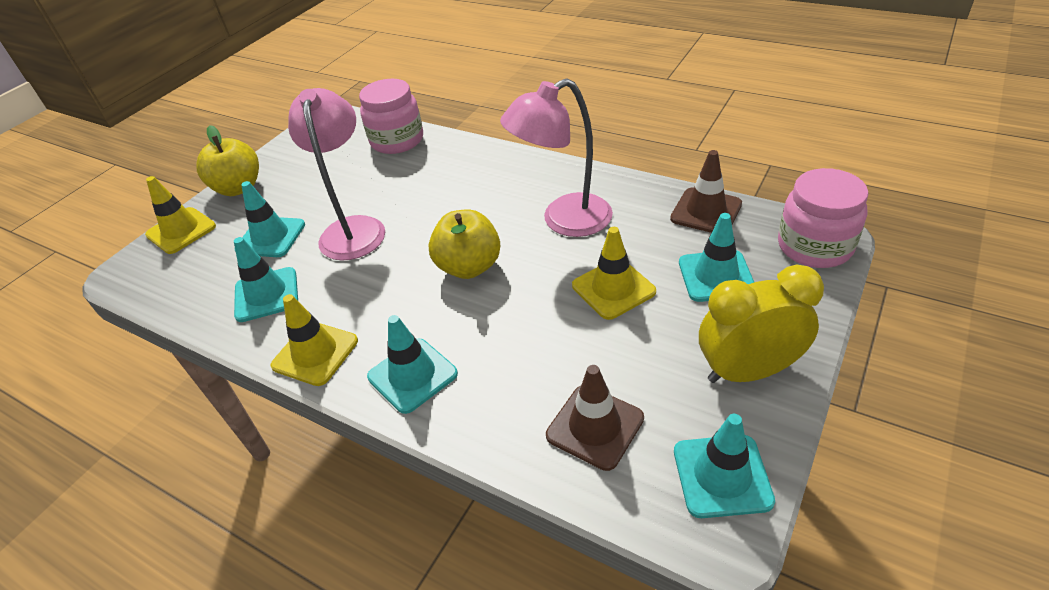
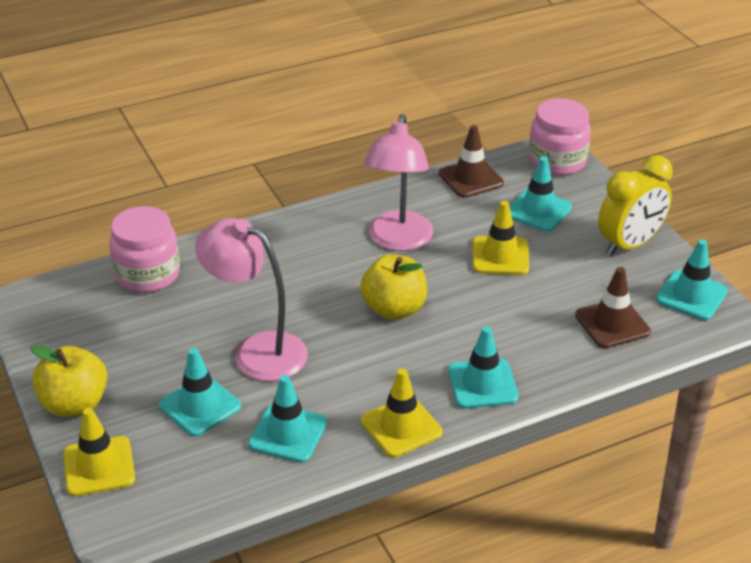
camera: 60 degrees left, 5 degrees down
(748, 371) = (629, 245): yellow clock -> yellow clock turned 150 degrees counterclockwise

